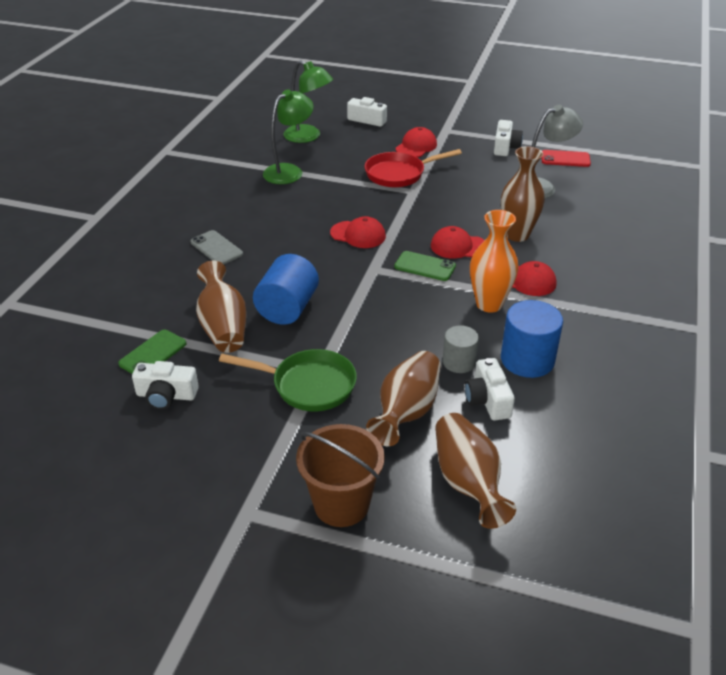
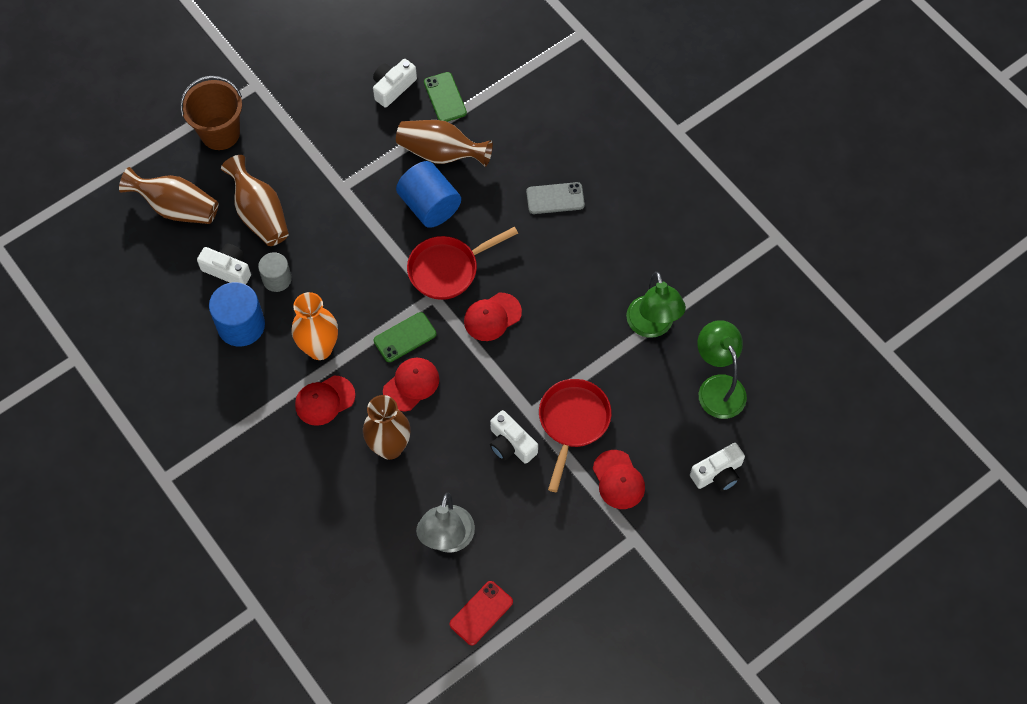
camera: 125 degrees right, 25 degrees up
(308, 136) = (717, 387): green lamp -> green lamp turned 90 degrees clockwise
(308, 385) = (333, 172): green pan -> none
(340, 272) = (447, 269): none -> red pan
(505, 147) = (551, 571): white camera -> white camera (511, 444)

